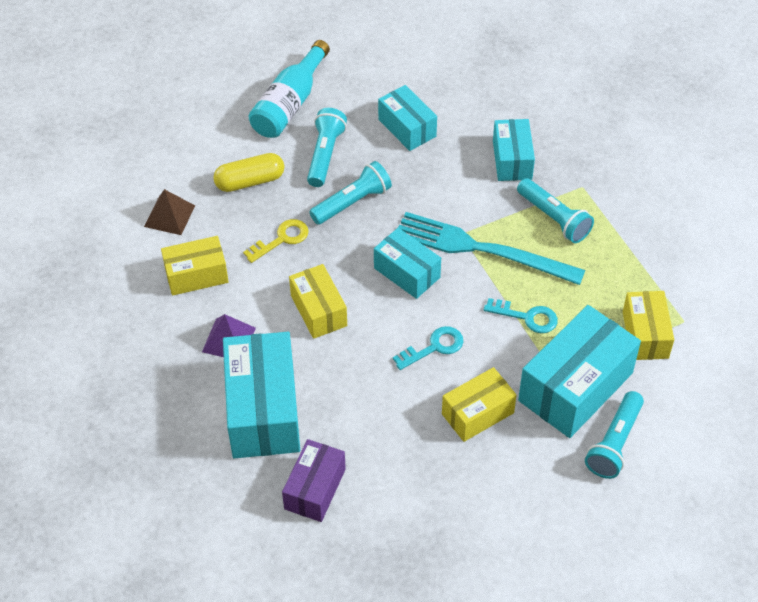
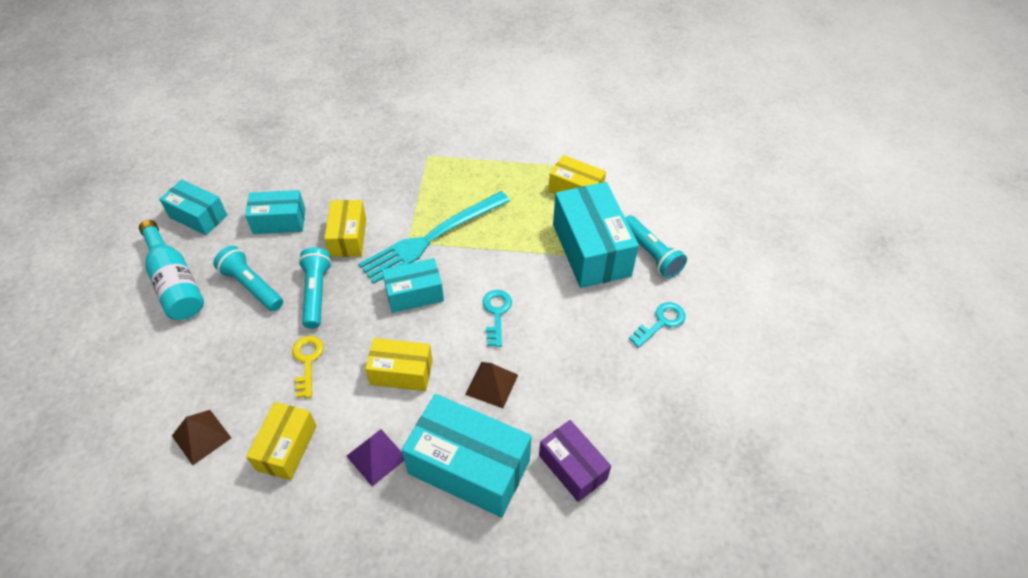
camera: 60 degrees left, 0 degrees up
(250, 181) = (225, 353): yellow capsule -> none
(355, 384) = (492, 384): none -> brown pyramid
(477, 413) = (574, 318): yellow box -> yellow box (348, 237)
(512, 160) = (369, 179): turquoise box -> turquoise box (198, 216)
(527, 317) = (513, 244): turquoise key -> turquoise key (661, 322)
(554, 218) = (441, 184): turquoise flashlight -> none

